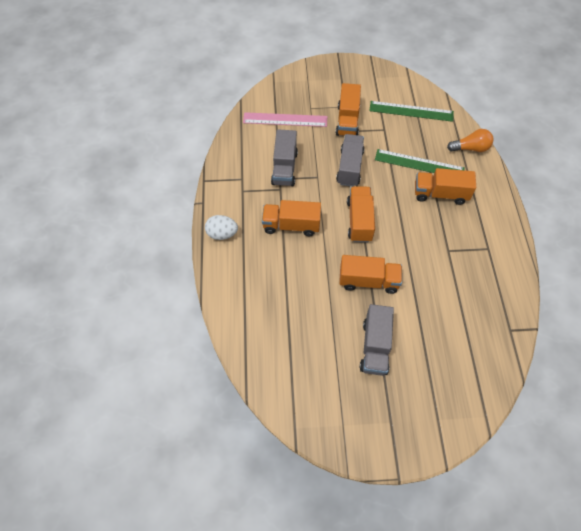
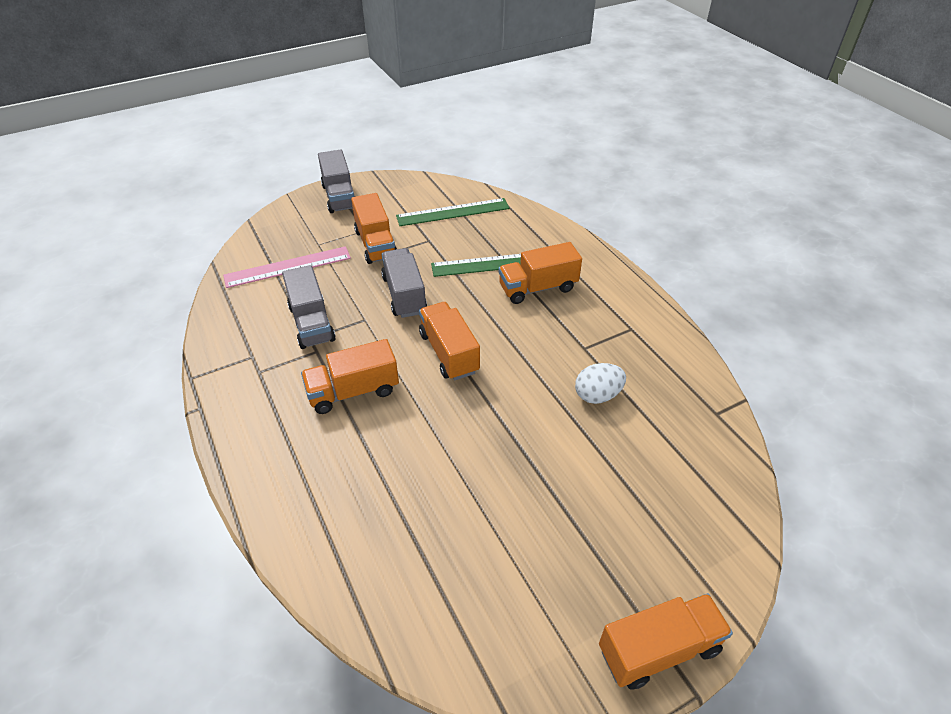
camera: 25 degrees left, 15 degrees down
(222, 234) = (248, 440): white egg -> white egg (597, 395)
(368, 281) = (500, 423): orange truck -> orange truck (658, 649)
(375, 346) = (555, 508): grey truck -> grey truck (339, 197)
(470, 148) = (546, 229): orange light bulb -> none

